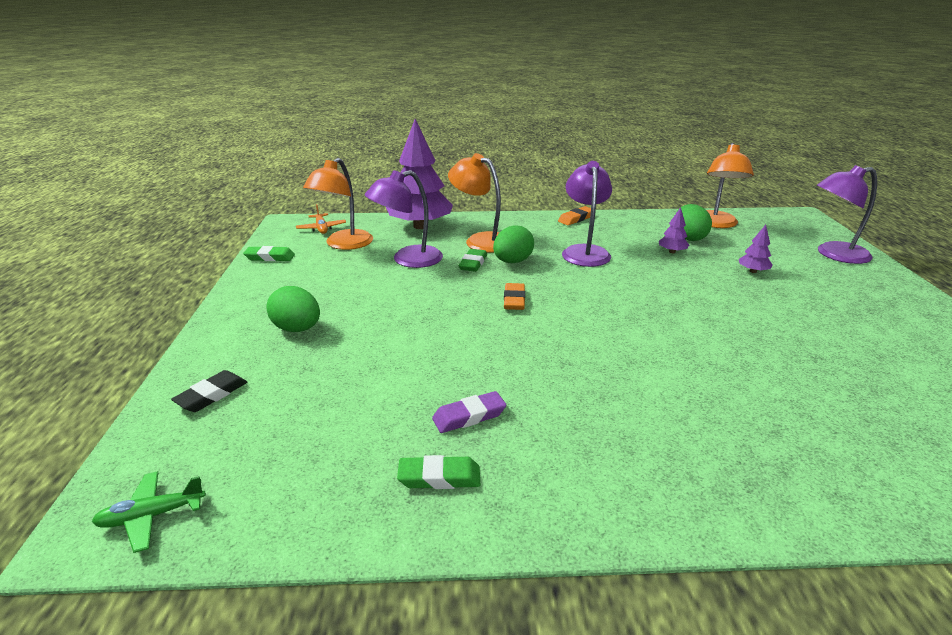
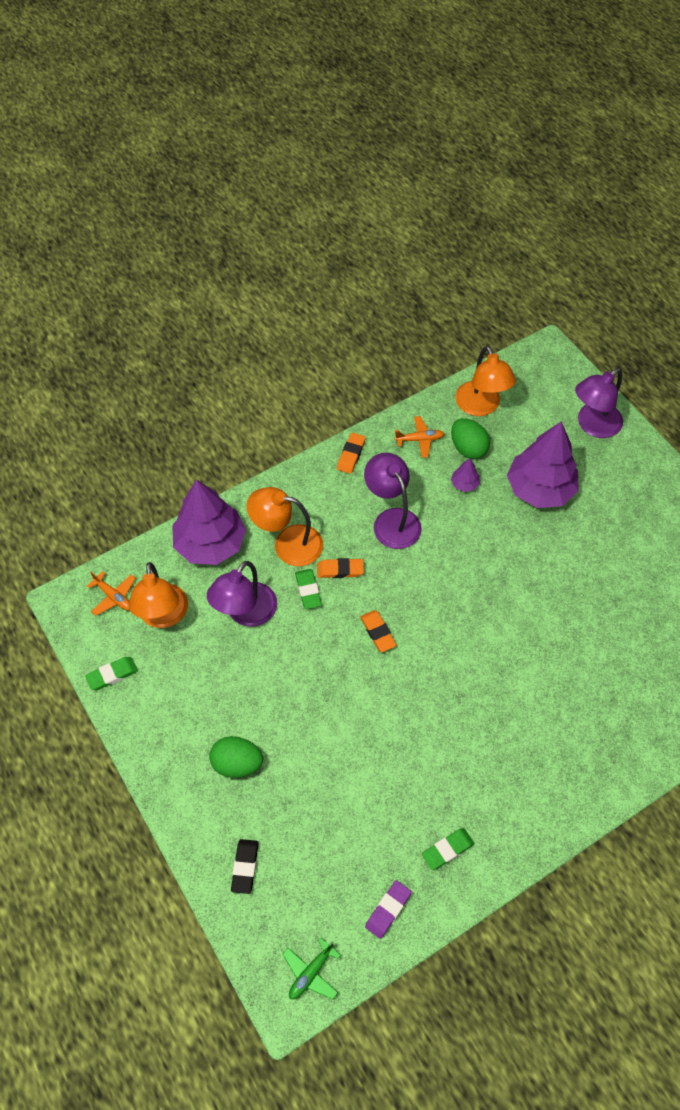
camera: 30 degrees left, 30 degrees up
(469, 416) = (430, 788): purple eraser -> purple eraser (388, 910)
(512, 262) = (340, 570): green egg -> orange eraser
(644, 225) = (419, 440): none -> orange plane
(753, 271) = (539, 489): purple tree -> purple tree, size x2.44

